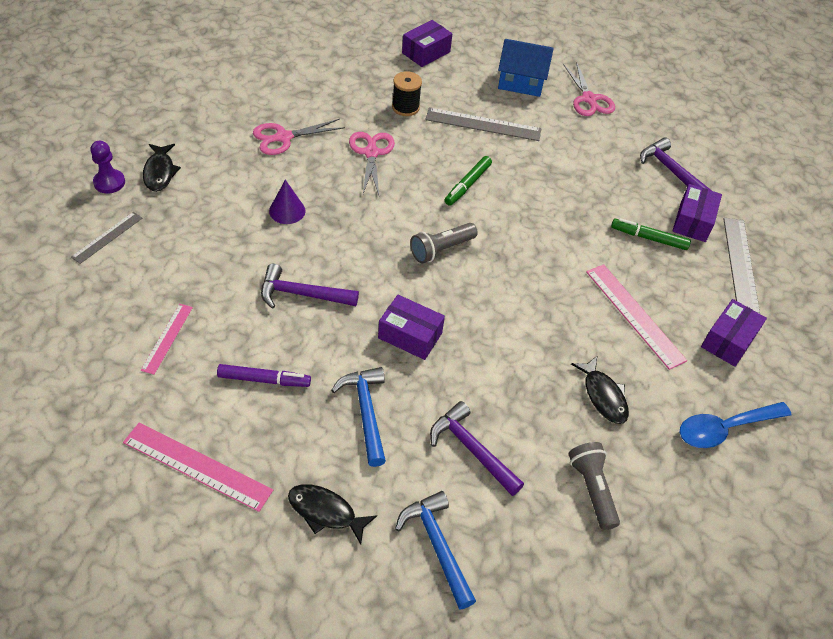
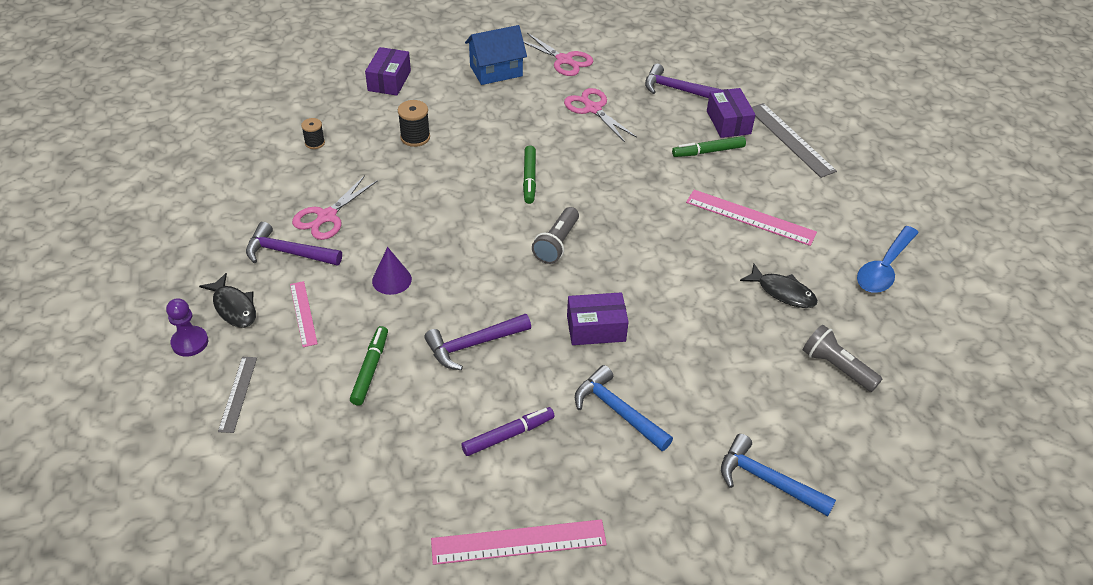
camera: 30 degrees left, 5 degrees down
(167, 338) = (386, 451): pink ruler -> pink ruler (303, 313)
(211, 270) = (370, 369): none -> green marker
(325, 76) = (315, 143): none -> black spool
(325, 512) = (660, 510): black fish -> none
(371, 153) = (421, 192): pink scissors -> pink scissors (593, 109)
(471, 449) = (725, 390): purple hammer -> purple hammer (288, 252)
(483, 124) = (496, 121): grey ruler -> none
(728, 341) = (831, 201): purple box -> none

